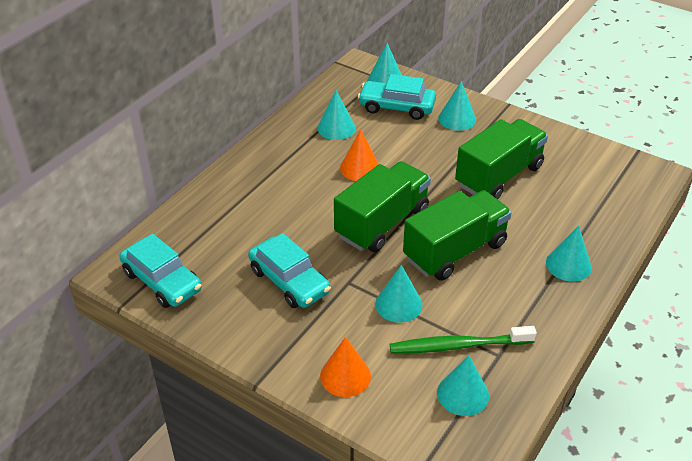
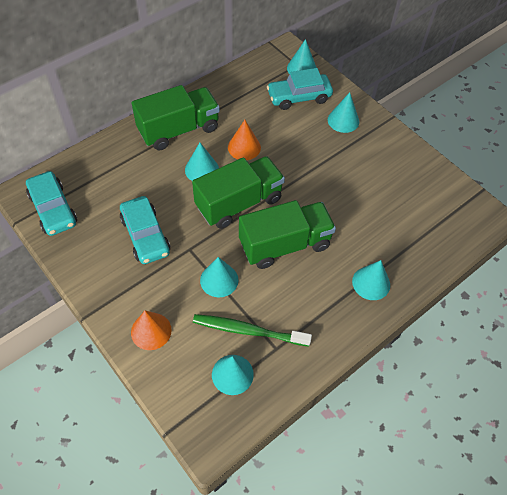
camera: 15 degrees right, 15 degrees up
(336, 128) = (242, 105): turquoise cone -> turquoise cone (202, 169)
(396, 107) = (299, 97): turquoise car -> turquoise car turned 45 degrees counterclockwise
(499, 176) = (352, 184): green truck -> green truck (179, 130)

